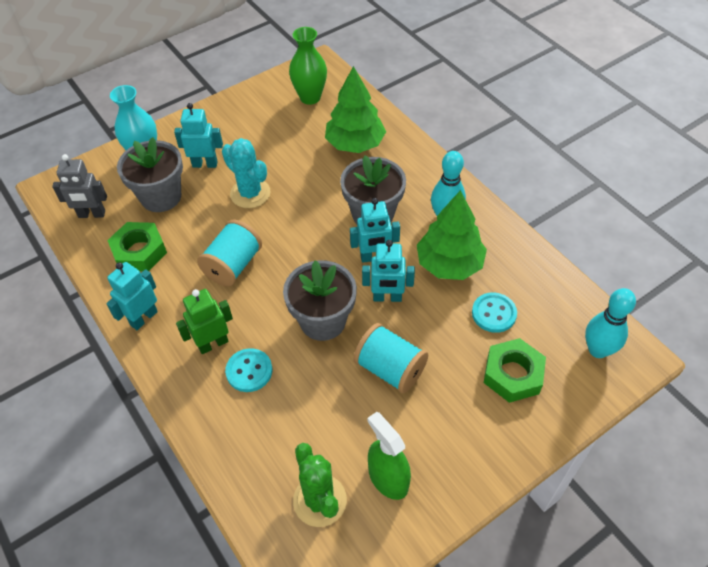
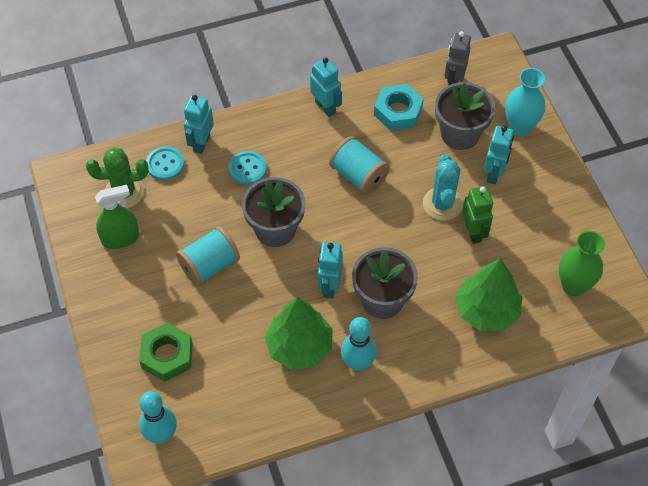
camera: 105 degrees right, 5 degrees up
(139, 251) = (398, 111): green nut -> turquoise nut
(213, 344) = (282, 149): green robot -> green robot (473, 232)
(250, 193) = (442, 204): turquoise cactus -> turquoise cactus turned 60 degrees counterclockwise
(387, 297) = (280, 284): turquoise robot -> turquoise robot (201, 143)
(494, 313) = (231, 364): turquoise button -> turquoise button (165, 164)

